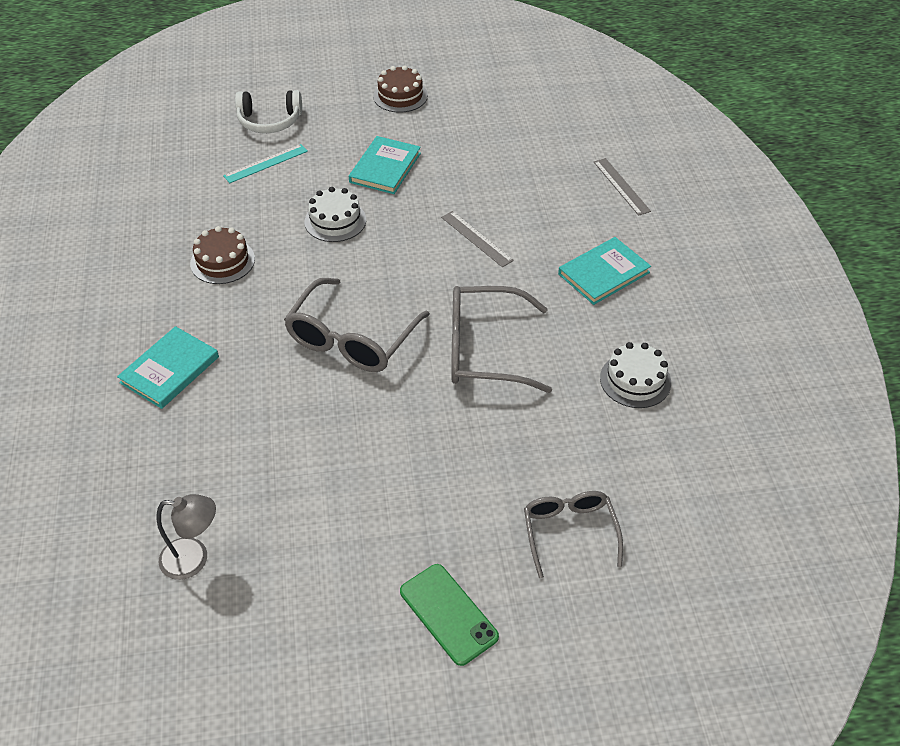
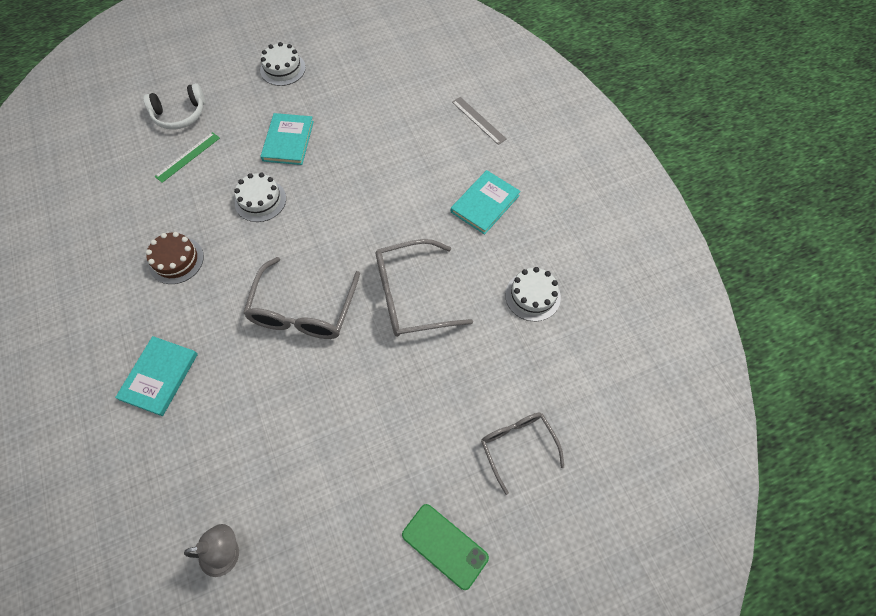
camera: 15 degrees left, 15 degrees up
(266, 163) = (188, 157): turquoise ruler -> green ruler
(400, 96) = (283, 69): brown cake -> white cake
(476, 238) = (379, 193): grey ruler -> none

